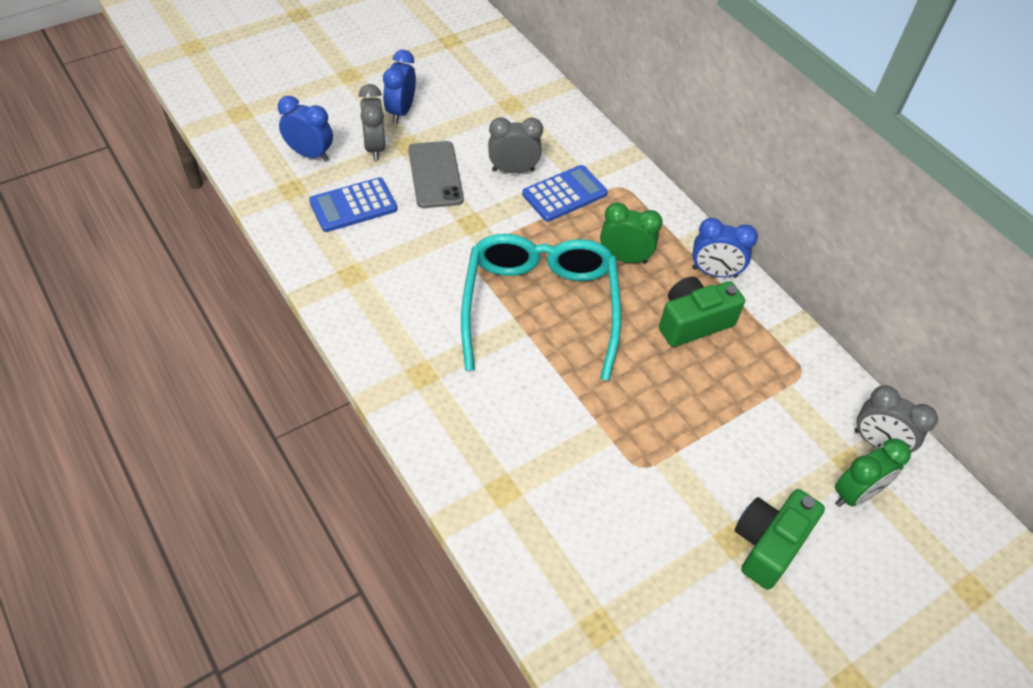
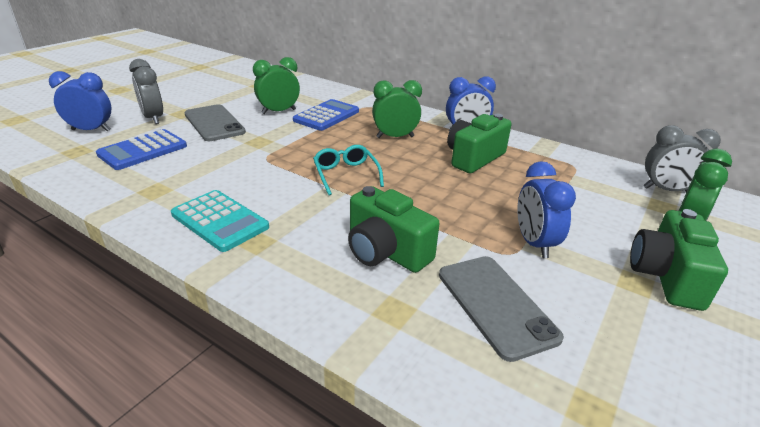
camera: 20 degrees left, 20 degrees down
(398, 336) = (220, 221): none -> turquoise calculator
(401, 111) = (170, 99): blue clock -> blue clock (534, 243)
(513, 170) = (279, 111): grey clock -> green clock
(528, 424) = (386, 251): none -> green camera
(540, 307) = (346, 174): turquoise glasses -> turquoise glasses, size x0.44
(589, 515) = (496, 305): none -> grey phone

